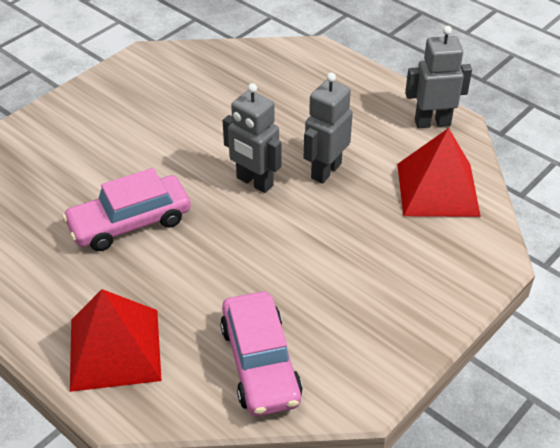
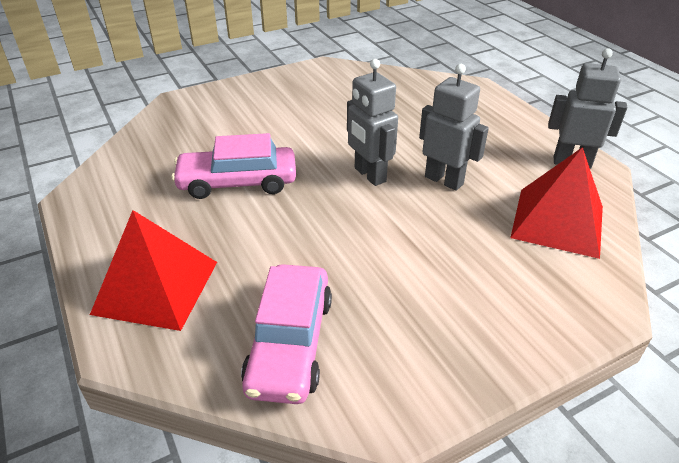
camera: 20 degrees right, 5 degrees down
(325, 171) = (444, 180): grey robot -> grey robot turned 75 degrees clockwise

